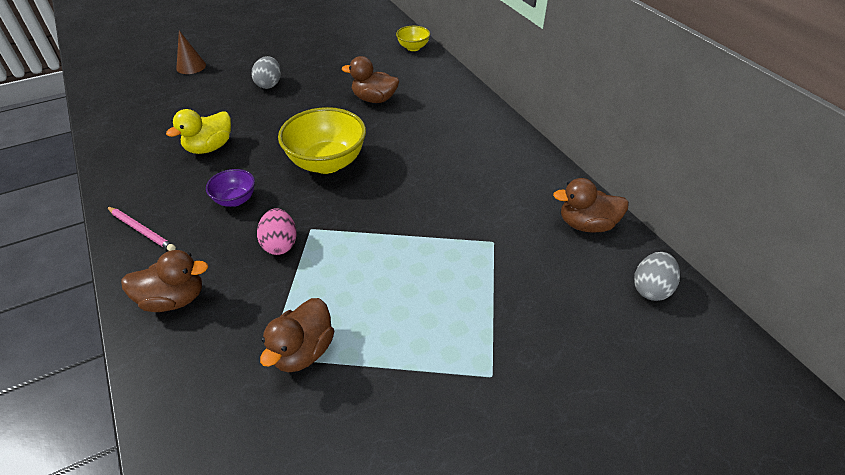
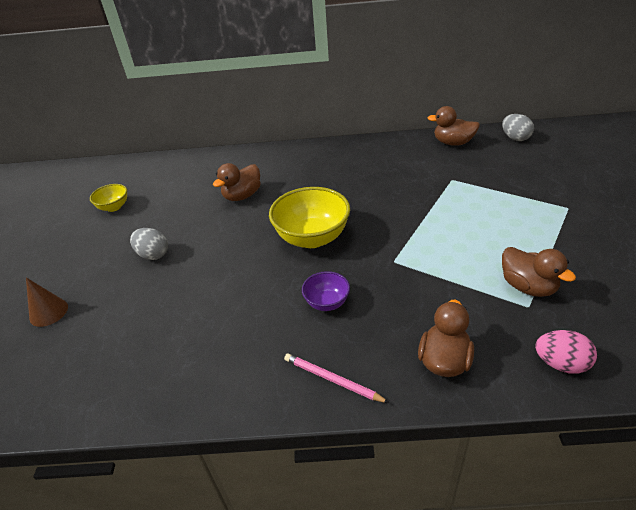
camera: 60 degrees left, 5 degrees down
(142, 230) = (332, 380): pink pencil -> pink pencil turned 120 degrees counterclockwise
(210, 147) = (228, 312): yellow duck -> none
(280, 244) = (404, 282): pink egg -> pink egg (560, 363)
(413, 48) = (184, 161): yellow bowl -> yellow bowl (114, 207)
(586, 224) = (453, 143): brown duck -> brown duck turned 75 degrees clockwise

